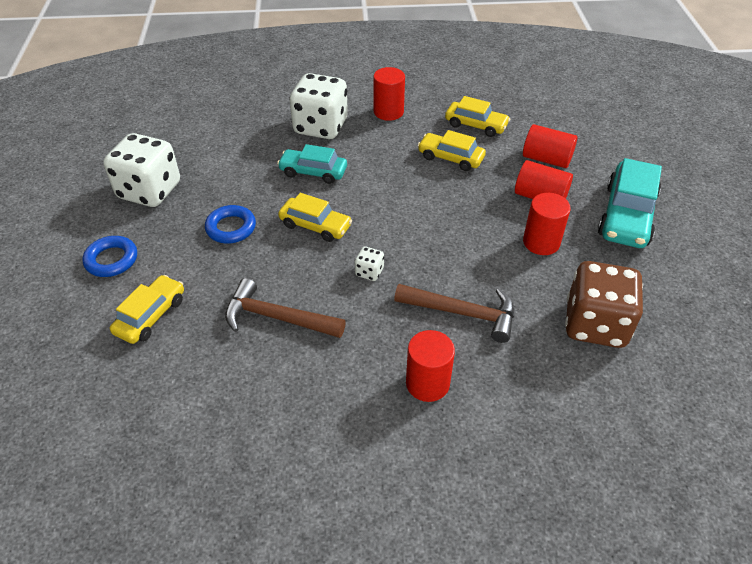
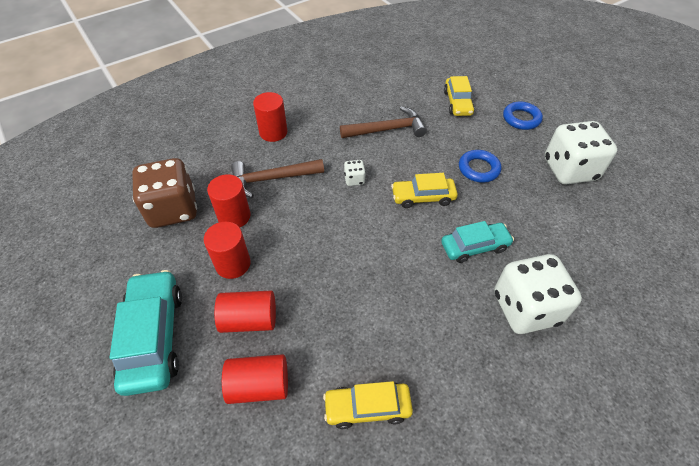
camera: 150 degrees right, 5 degrees up
(388, 112) = (481, 375): red cylinder -> red cylinder (234, 216)
(450, 158) = (364, 331): yellow car -> none

